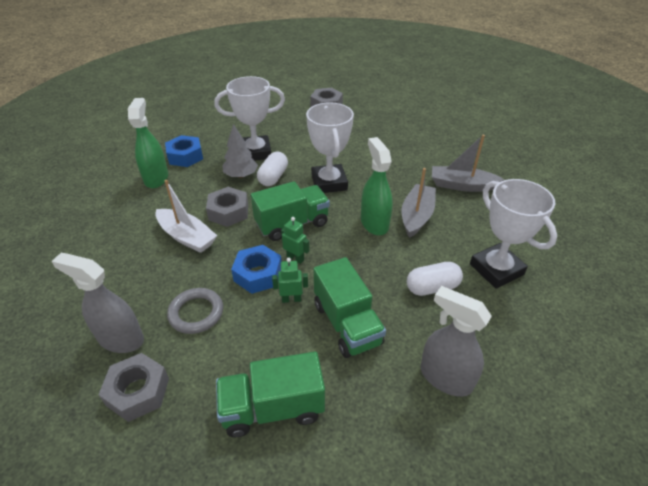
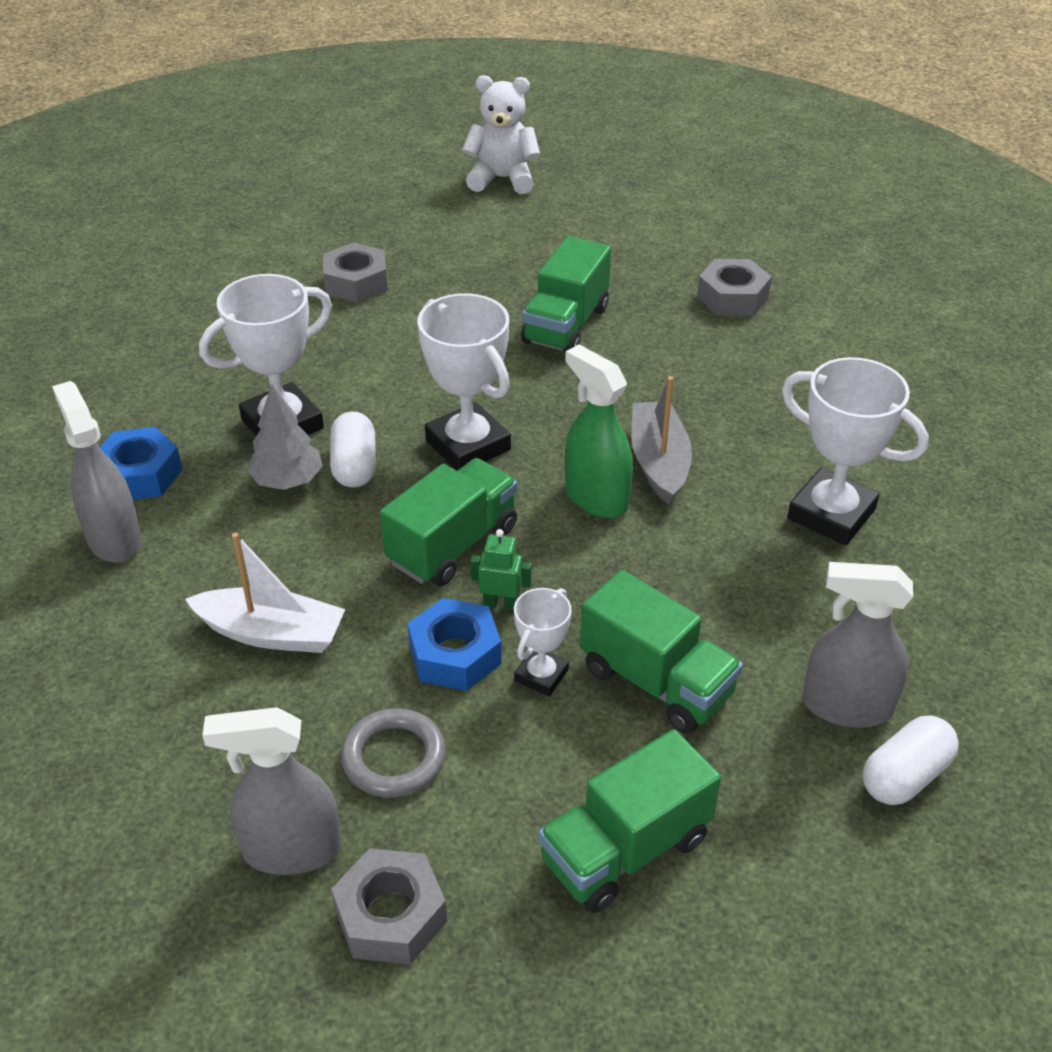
camera: 25 degrees left, 0 degrees up
(156, 178) = (114, 539): green spray bottle -> grey spray bottle
(228, 212) = (317, 560): grey nut -> grey nut (732, 297)
(291, 299) = (541, 675): green robot -> white trophy
(409, 144) = (566, 325): none -> green truck
(418, 79) = (502, 179): none -> white teddy bear
(432, 287) = (752, 576): white capsule -> white capsule (905, 776)
(461, 185) = (701, 382): grey boat -> none

